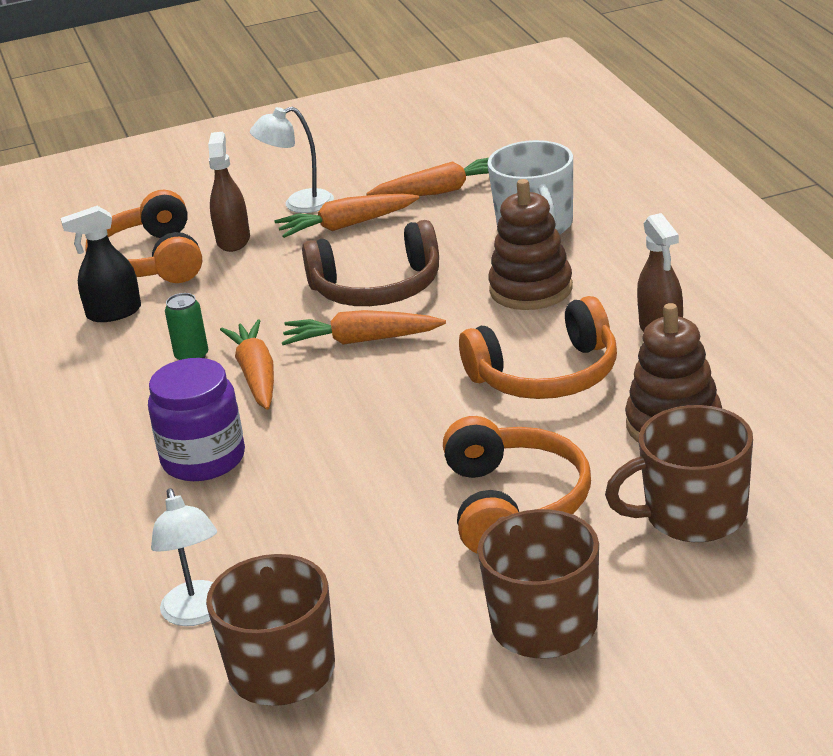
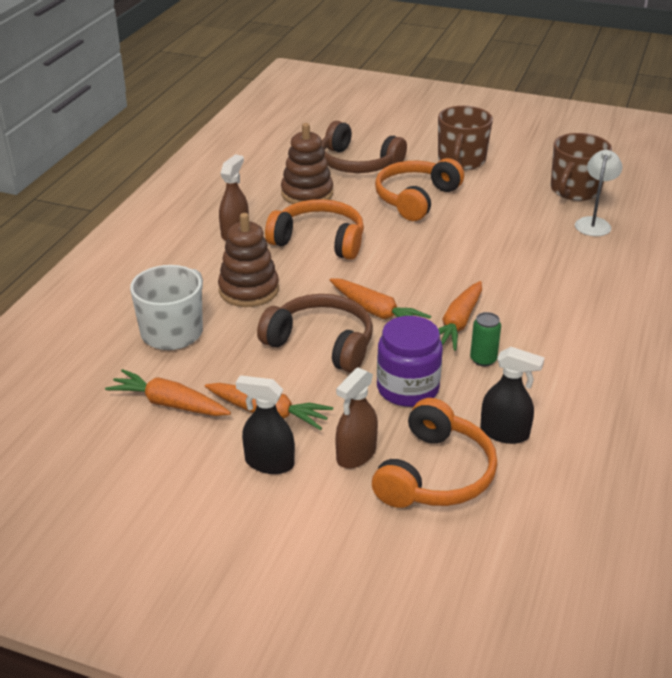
camera: 145 degrees left, 5 degrees up
(203, 459) = (533, 289): purple jar -> purple jar (407, 388)
(298, 204) = (269, 463): white lamp -> black spray bottle
(693, 515) = (357, 163): brown mug -> brown headphones

